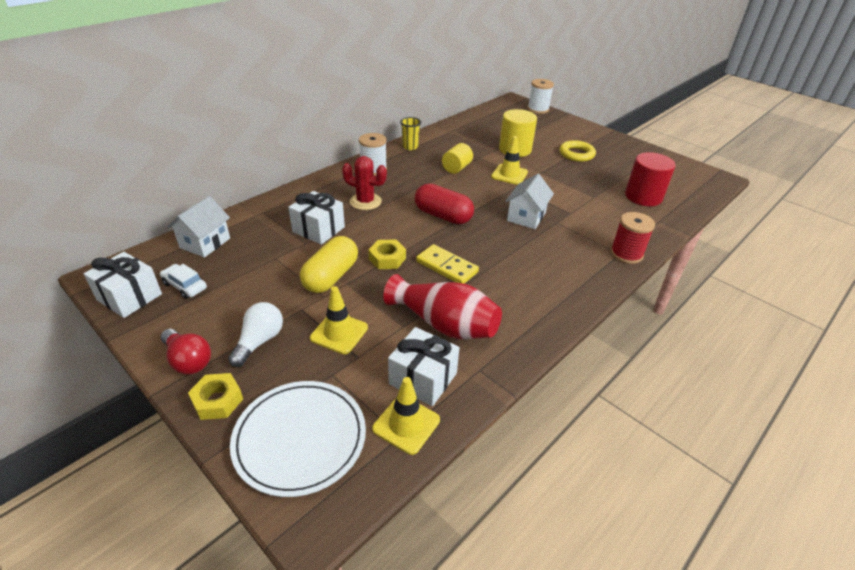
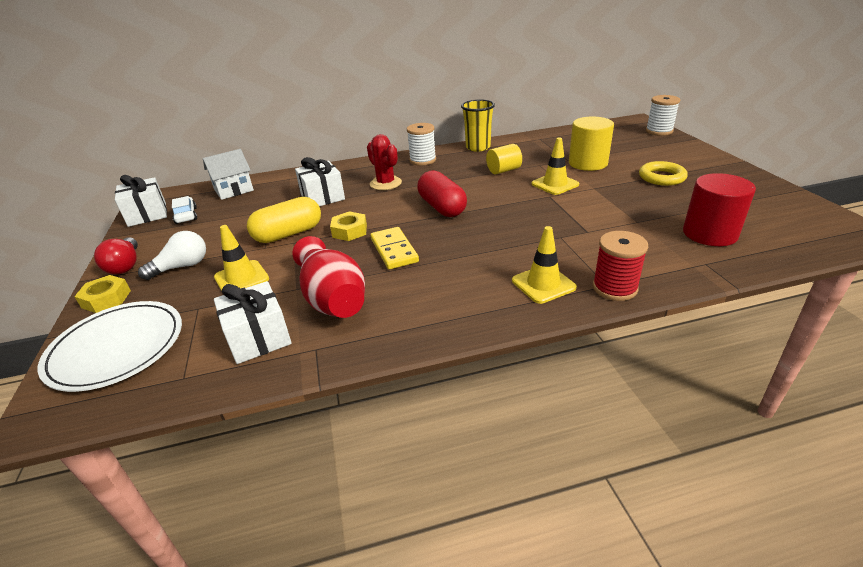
camera: 35 degrees right, 5 degrees down
(406, 424) = (199, 370): yellow traffic cone -> yellow traffic cone (543, 284)
(410, 147) = (478, 147): yellow cup -> yellow cup, size x1.50
(526, 217) = (529, 225): white house -> none

